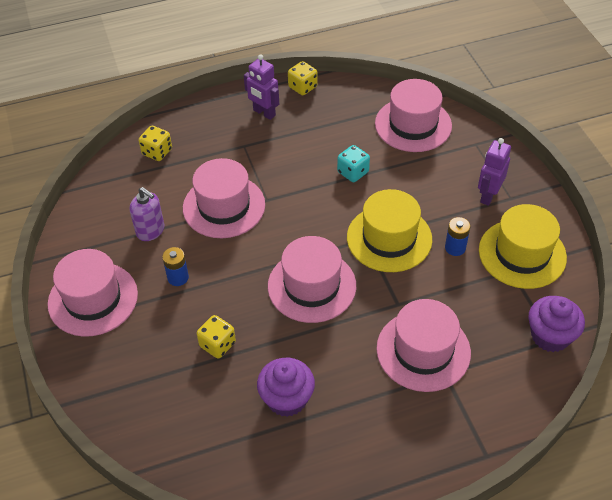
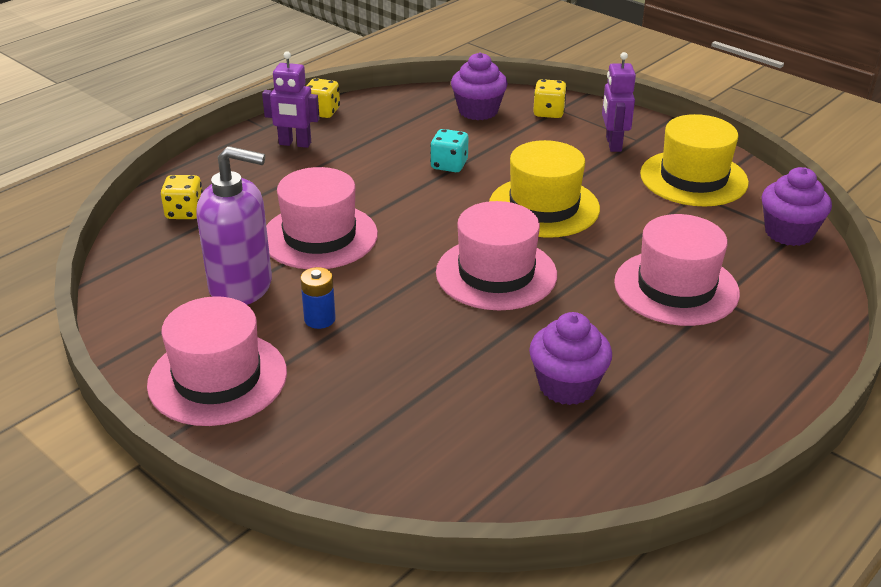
camera: 30 degrees left, 15 degrees down
(150, 231) = (241, 286): purple soap dispenser -> purple soap dispenser, size x1.65
(217, 344) = (432, 365): yellow dice -> yellow dice (548, 112)
(413, 125) = (478, 111): pink hat -> purple cupcake
(455, 248) = (622, 194): blue battery -> none

